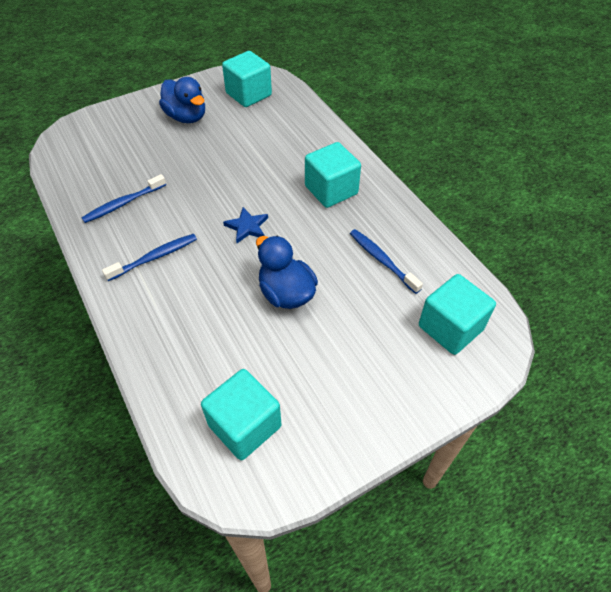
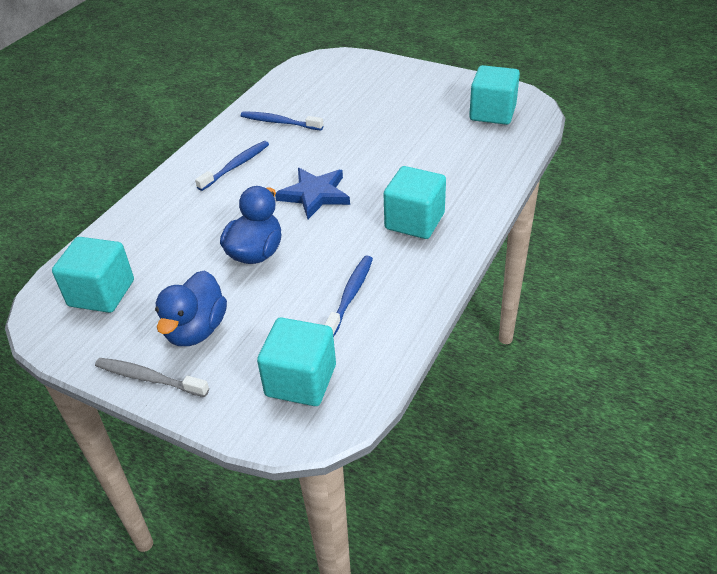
camera: 60 degrees right, 10 degrees down
(154, 257) = (236, 166): blue toothbrush -> blue toothbrush turned 75 degrees counterclockwise
(186, 117) = (417, 98): blue duck -> blue duck (196, 330)
(247, 227) = (315, 195): blue star -> blue star, size x1.54
(384, 426) = (149, 378): none -> grey toothbrush

